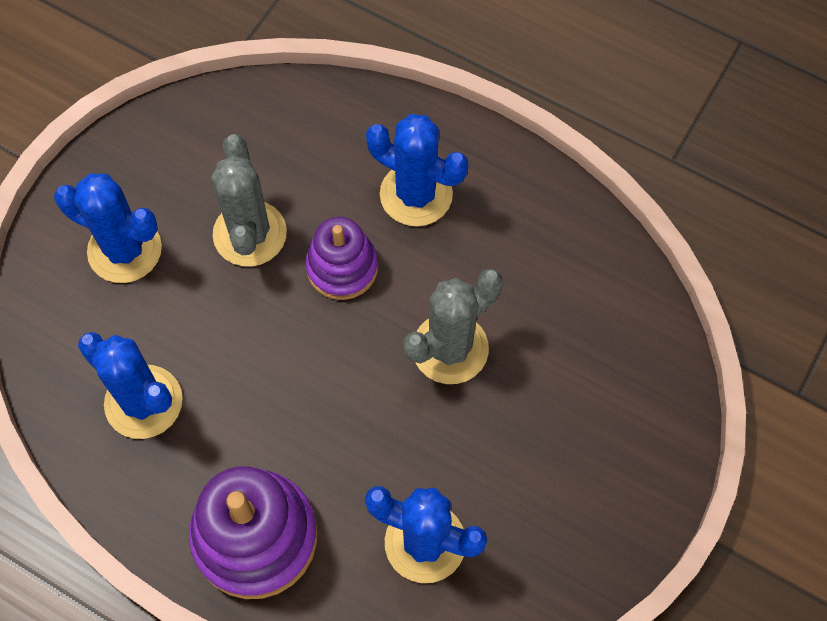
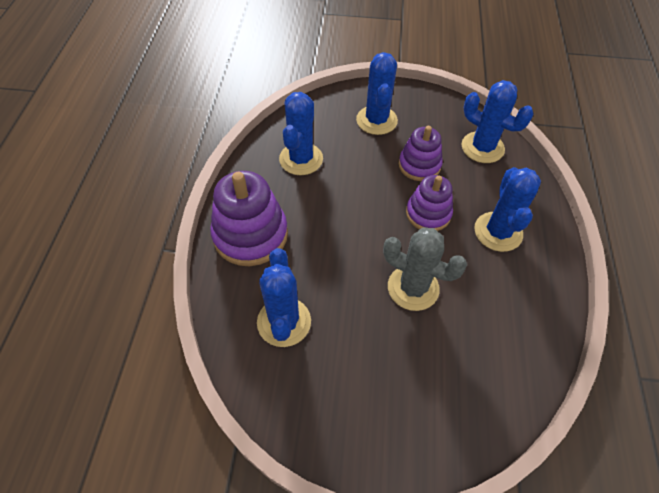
camera: 65 degrees right, 10 degrees down
(250, 234) = (419, 165): grey cactus -> purple stacking toy
(263, 129) = (482, 147): none -> blue cactus

